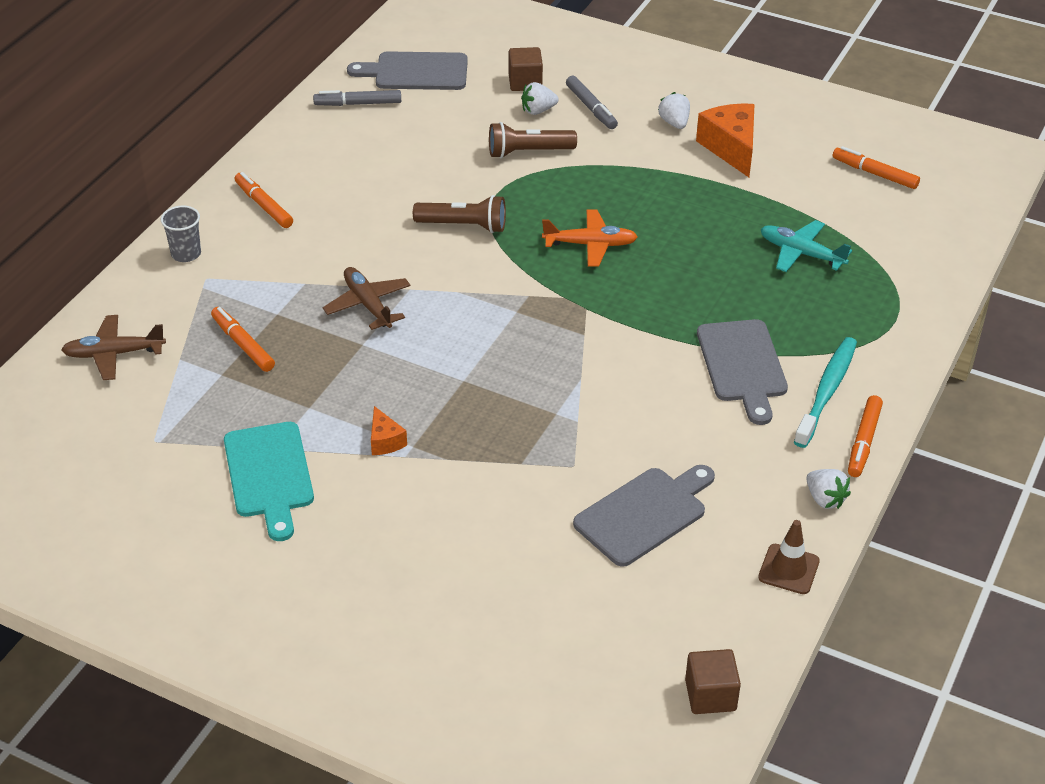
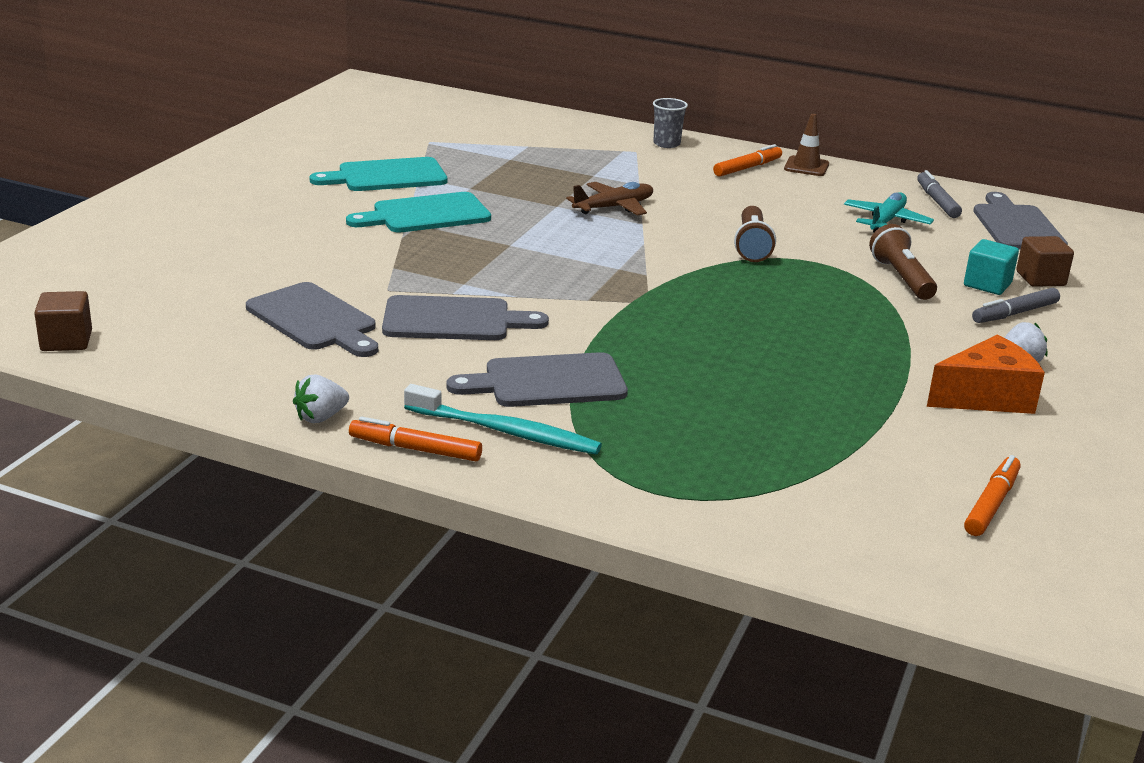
camera: 85 degrees right, 15 degrees down
(114, 354) = (531, 126): brown plane -> none
(243, 344) = (549, 165): orange marker -> none
(385, 441) = (426, 214): orange cheese -> turquoise cutting board
(538, 111) = (987, 284): white strawberry -> turquoise cube
(590, 245) = (744, 306): orange plane -> none
(635, 420) = (453, 320): none -> grey cutting board
(788, 569) = (218, 389): brown traffic cone -> brown traffic cone (806, 167)
(801, 253) = (776, 433): turquoise plane -> turquoise plane (886, 221)

